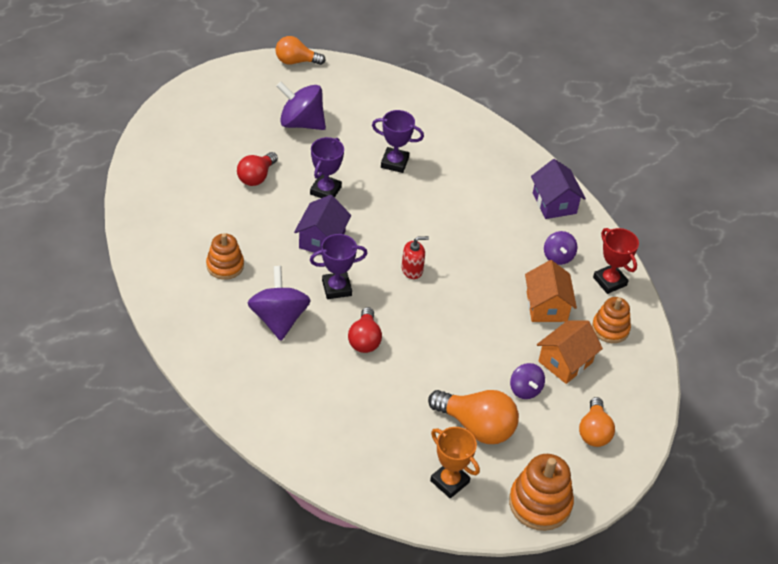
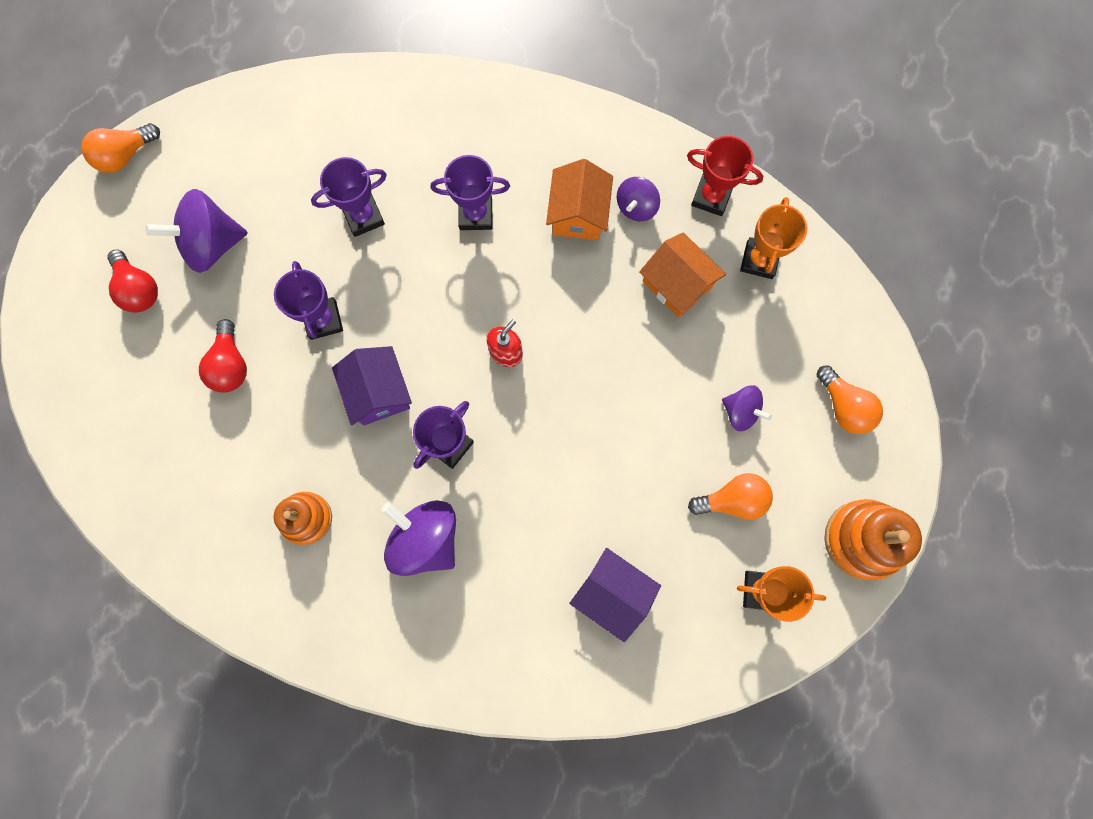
camera: 35 degrees left, 30 degrees up
(364, 340) = (535, 488): red light bulb -> red light bulb (139, 289)
(458, 201) = (476, 214): none -> purple trophy
(476, 426) = (732, 500): orange light bulb -> orange light bulb, size x0.66
(554, 203) = (575, 135): purple house -> purple house (612, 593)
(558, 257) = (636, 207): purple spinning top -> purple spinning top turned 75 degrees clockwise
(565, 362) = (750, 341): orange house -> orange house (578, 214)
(610, 329) = (759, 260): orange stacking toy -> orange trophy

